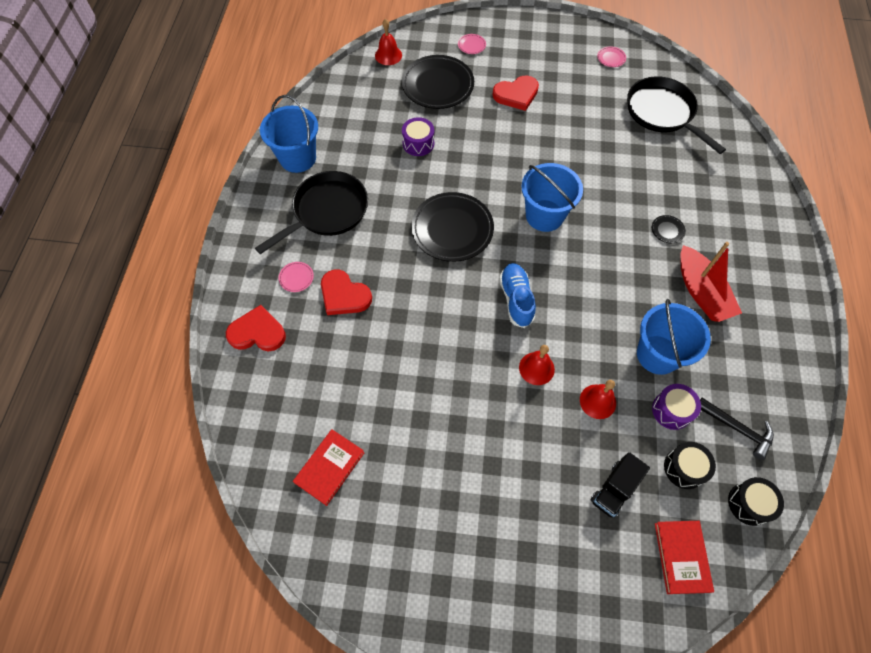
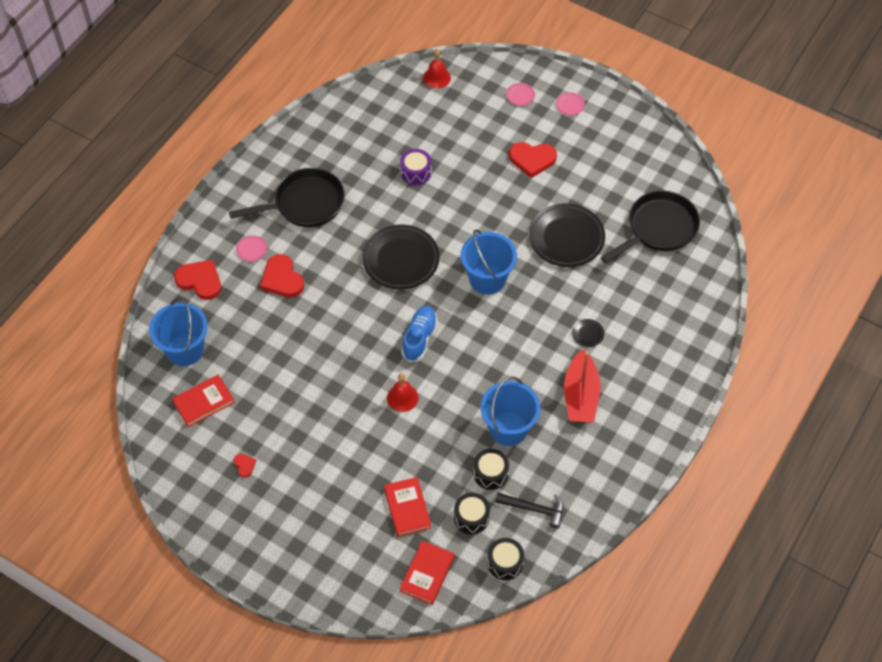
camera: 25 degrees right, 5 degrees down
(298, 158) = (305, 147): blue bucket -> blue bucket (185, 350)
(414, 522) = (244, 465): none -> red heart
(438, 85) = (465, 124): black plate -> black plate (566, 238)
(597, 401) = (435, 442): red bell -> none
(611, 58) = (646, 157): pink plate -> pink plate (570, 105)
(614, 489) = (407, 508): black truck -> red book
(662, 113) = (658, 228): black pan -> black pan turned 60 degrees clockwise
(671, 410) = (490, 473): purple drum -> black drum
(737, 429) = (534, 509): black hammer -> black hammer turned 45 degrees counterclockwise

